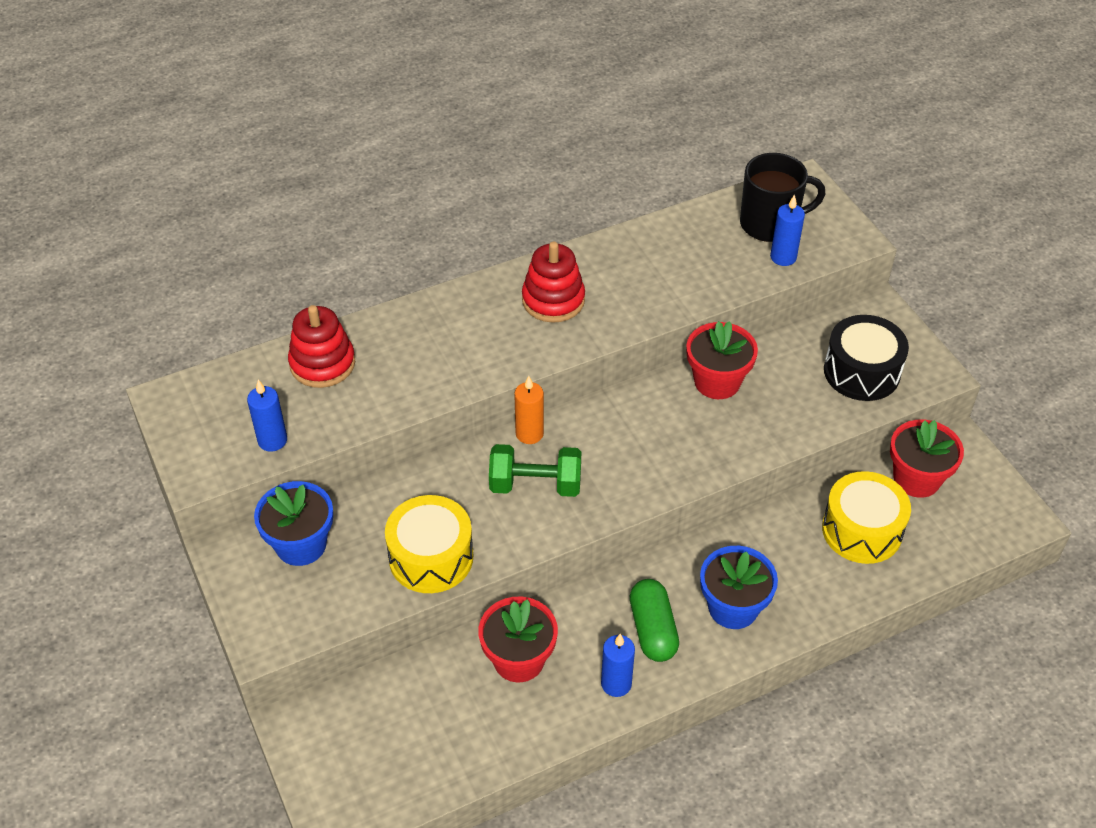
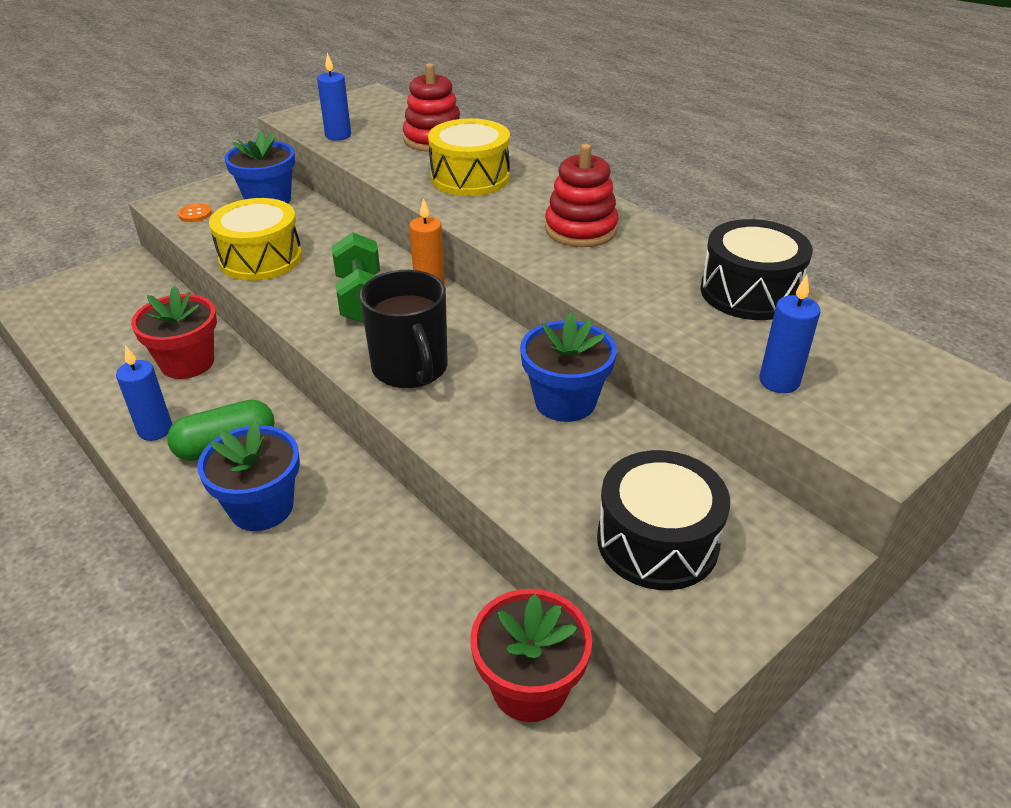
camera: 75 degrees right, 10 degrees down
(304, 614) = (195, 214): none -> orange button
(677, 235) = (749, 292): none -> black drum
(717, 382) = (565, 401): red flower pot -> blue flower pot
(770, 224) = (838, 363): black mug -> black mug (410, 369)
(862, 530) = (410, 625): yellow drum -> yellow drum (470, 177)

